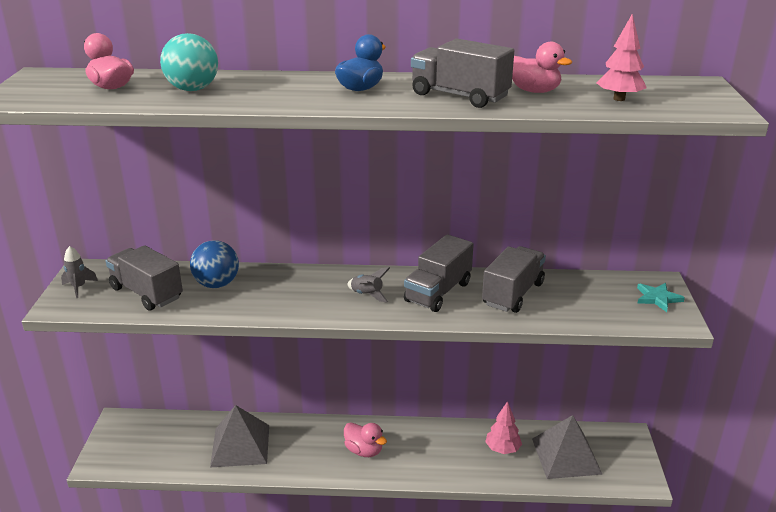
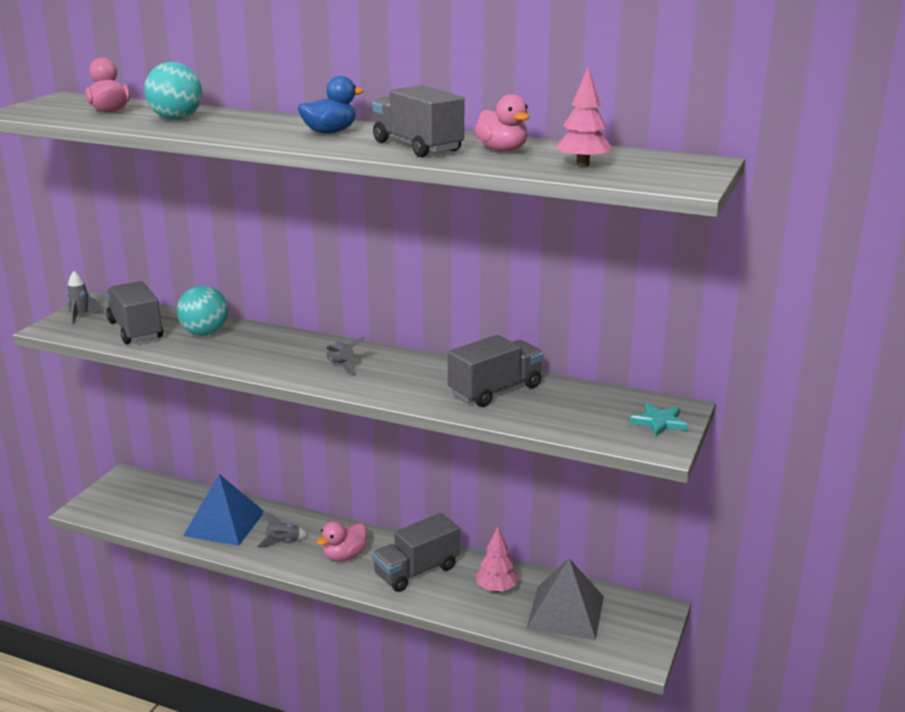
camera: 20 degrees right, 5 degrees down
(217, 284) = (205, 333): blue ball -> turquoise ball
(240, 445) = (224, 523): grey pyramid -> blue pyramid
(304, 451) = (283, 542): none -> grey rocket
(364, 450) = (344, 556): pink duck -> pink duck turned 75 degrees clockwise
(438, 292) = (416, 375): grey truck -> grey truck (416, 571)

